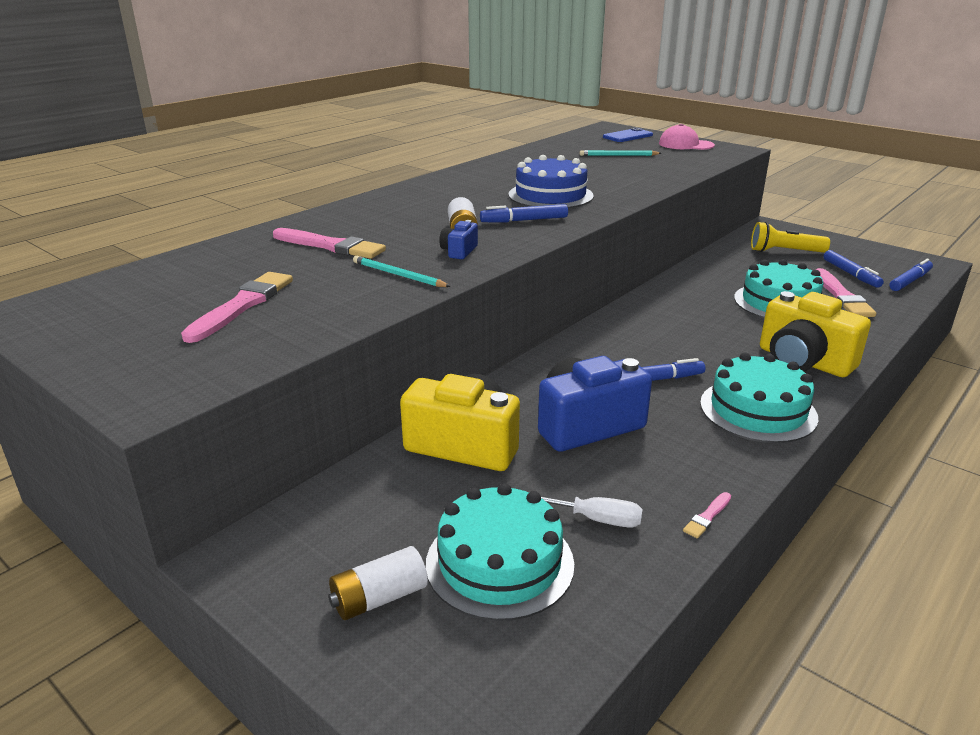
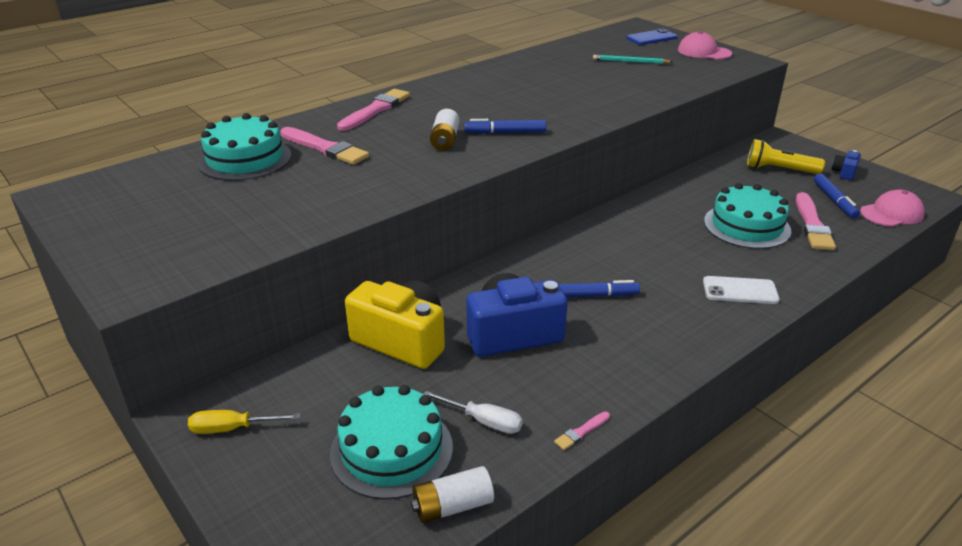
camera: 10 degrees right, 5 degrees up
(242, 305) = (231, 204): pink brush -> pink brush (375, 110)
(293, 563) = (232, 428): none -> yellow screwdriver
(379, 598) = (287, 466): white battery -> white battery (452, 506)
(398, 275) = (370, 184): turquoise pencil -> none
(459, 251) = (432, 163): blue camera -> blue camera (844, 172)
(550, 195) = (543, 105): blue cake -> none
(758, 410) = (673, 336): turquoise cake -> turquoise cake (245, 159)
(803, 361) = (740, 291): yellow camera -> white phone
(910, 281) = (892, 213): blue marker -> pink cap

